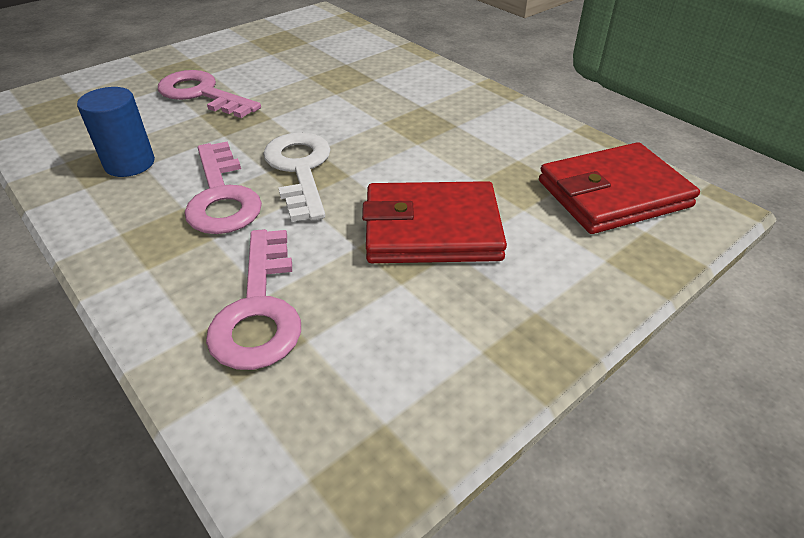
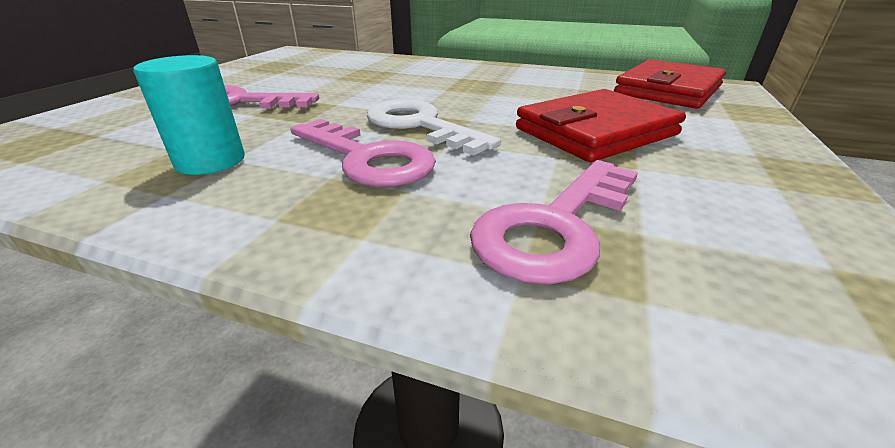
camera: 30 degrees left, 10 degrees down
(130, 163) = (210, 161): blue cylinder -> turquoise cylinder
(259, 310) = (555, 227): pink key -> pink key turned 75 degrees clockwise

